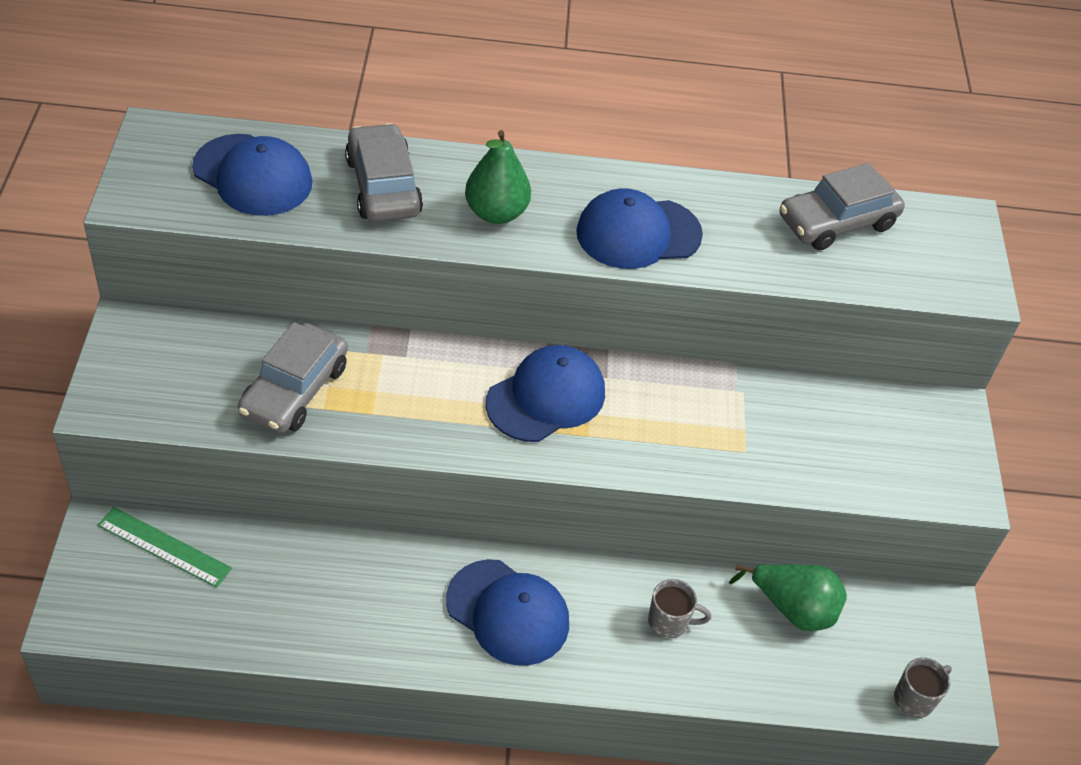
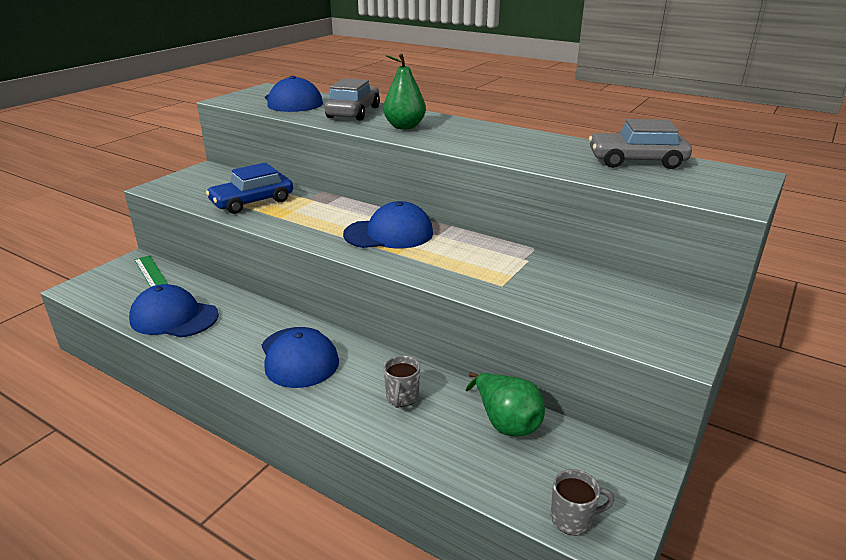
camera: 35 degrees right, 20 degrees down
(294, 390) = (252, 202): grey car -> blue car
(638, 233) = (484, 144): blue cap -> blue cap (174, 317)
(669, 622) = (402, 397): grey mug -> grey mug turned 60 degrees clockwise

